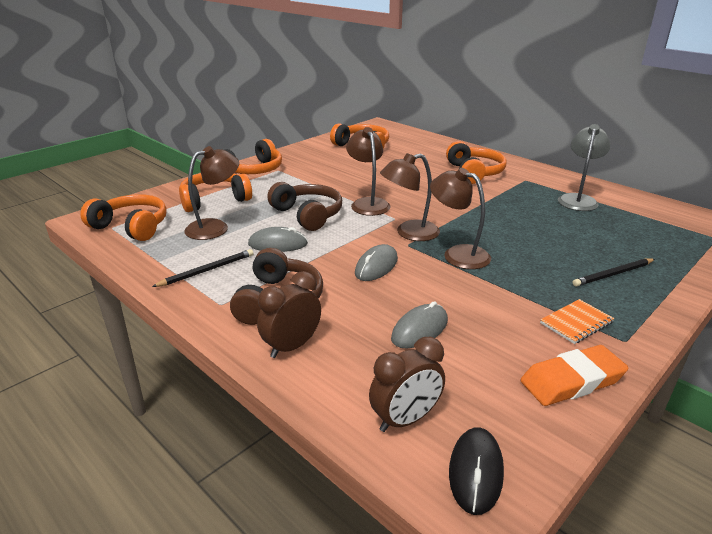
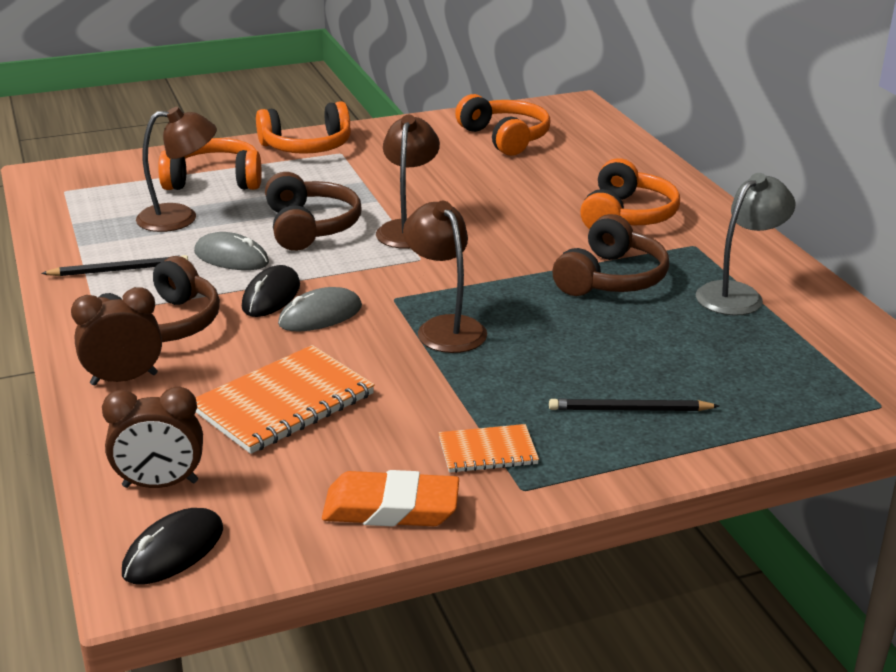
camera: 25 degrees right, 0 degrees up
(131, 227) = (86, 195): orange headphones -> none
(331, 262) = (271, 296): none -> black mouse
(409, 233) = (415, 283): brown lamp -> none
(419, 329) = (283, 402): grey mouse -> orange notebook
(508, 205) = (611, 278): none -> brown headphones

